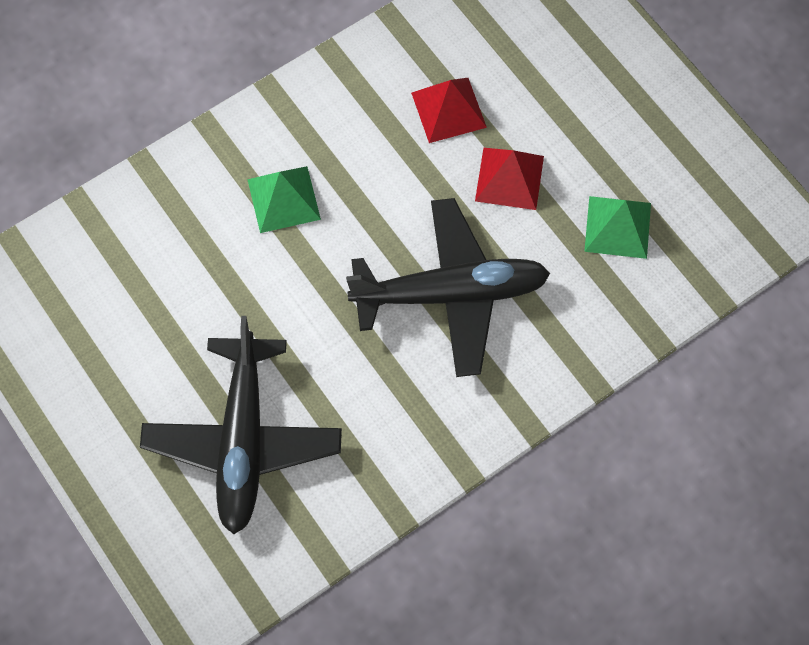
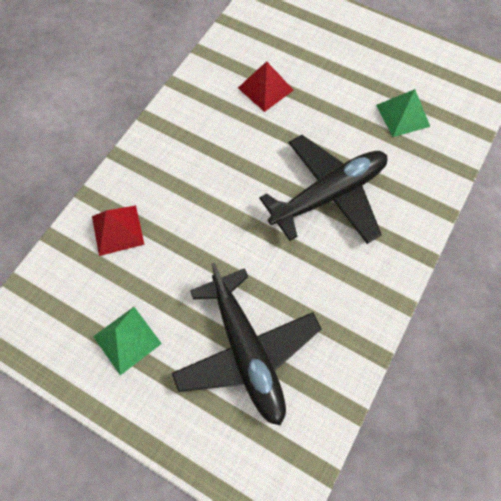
camera: 25 degrees left, 0 degrees up
(283, 199) = (191, 180): green pyramid -> green pyramid (127, 340)
(509, 178) = (324, 113): red pyramid -> red pyramid (118, 230)

